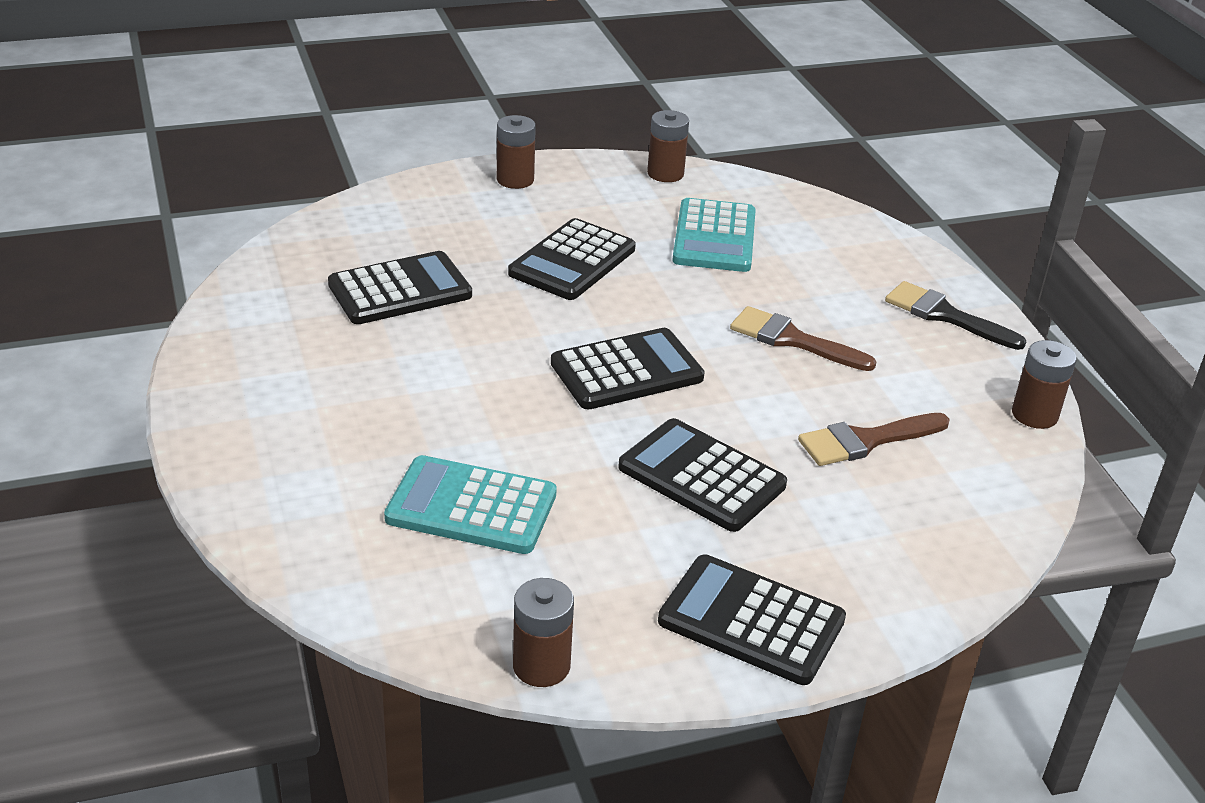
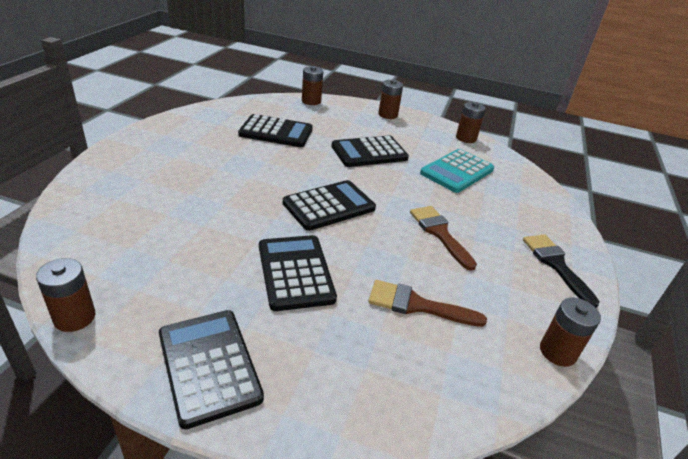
camera: 35 degrees right, 0 degrees up
(371, 206) = (311, 101): none -> brown battery
(471, 507) = (167, 226): turquoise calculator -> none
(627, 371) = (329, 206): black calculator -> black calculator turned 45 degrees counterclockwise

